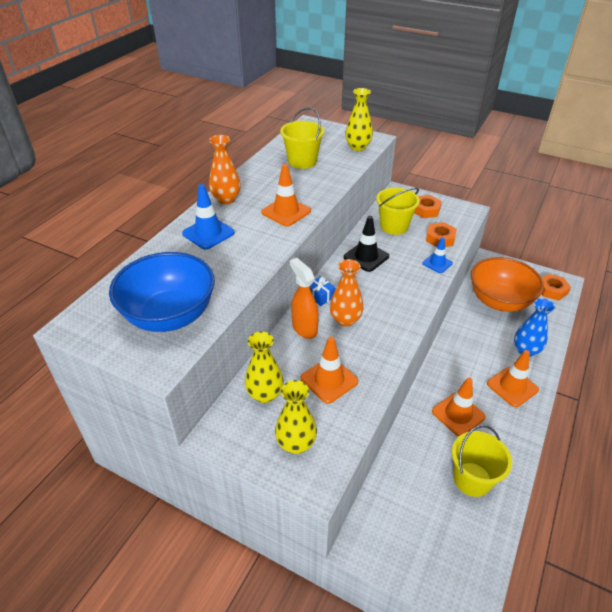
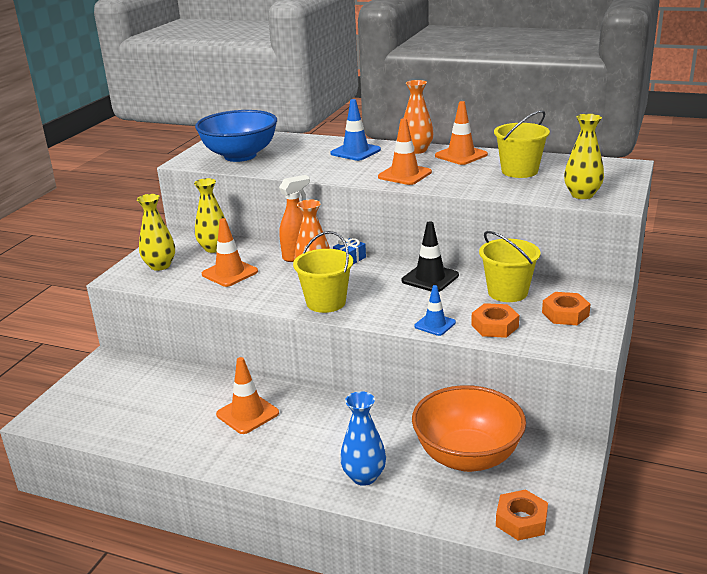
camera: 85 degrees right, 15 degrees down
(472, 479) = (161, 422): yellow bucket -> yellow bucket (326, 302)
(512, 387) = (293, 459): orange traffic cone -> orange traffic cone (461, 155)

